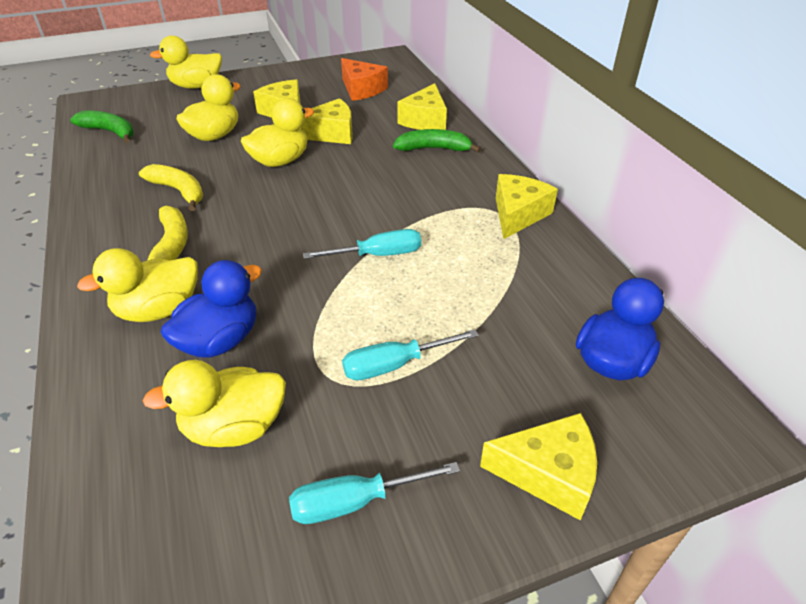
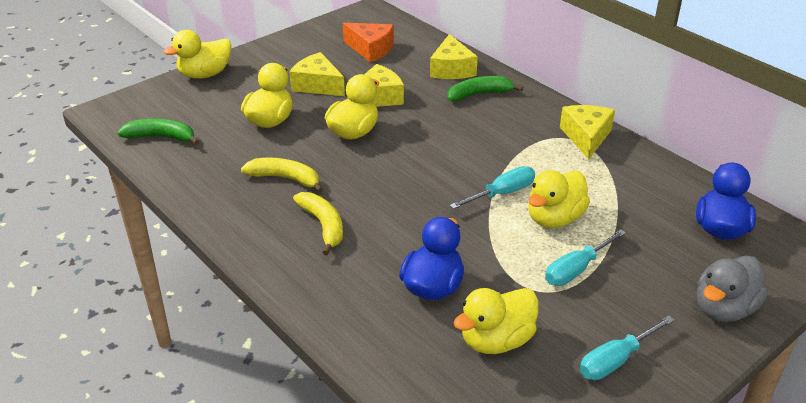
camera: 20 degrees left, 5 degrees down
(159, 310) = (362, 277): yellow duck -> yellow duck (554, 218)
(548, 473) = (724, 309): yellow cheese -> grey duck

